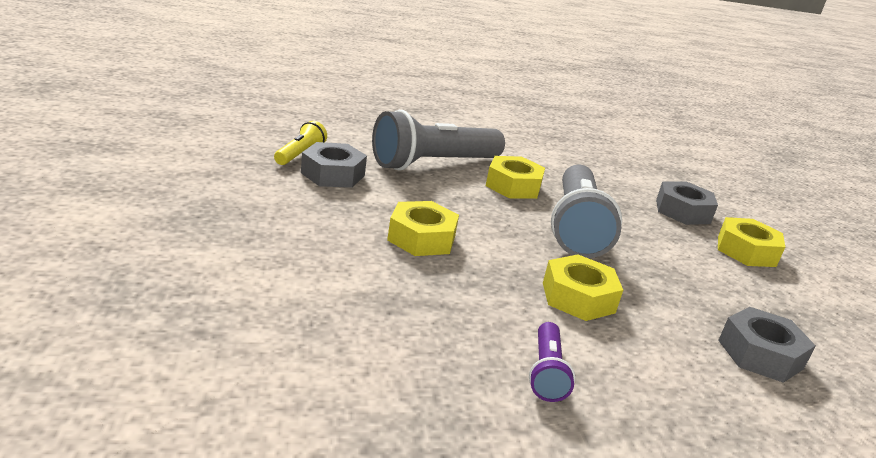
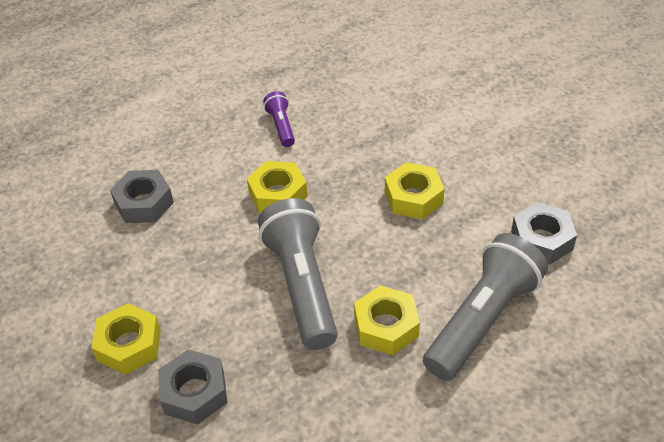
camera: 165 degrees right, 20 degrees up
(300, 154) = (596, 254): yellow flashlight -> none

